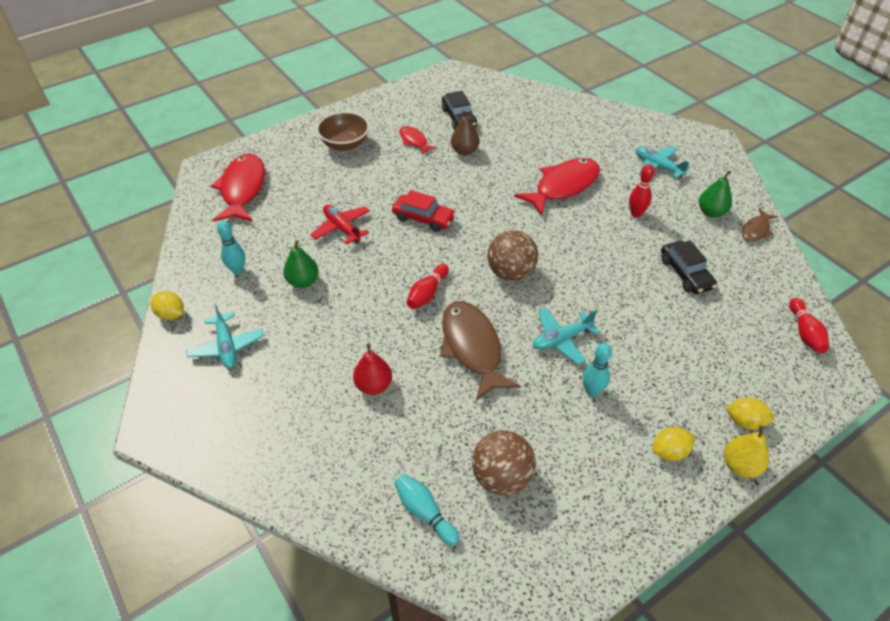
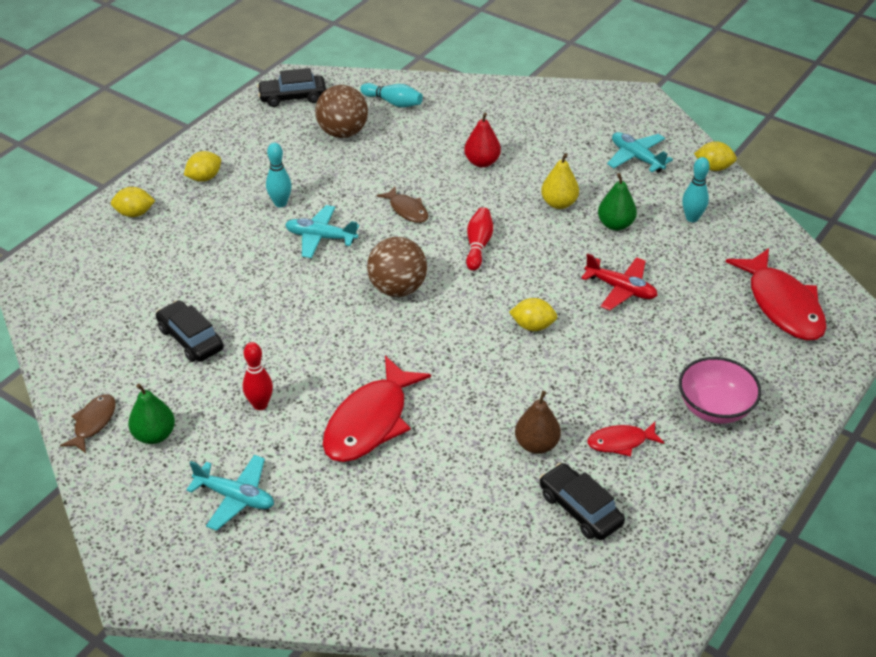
camera: 160 degrees right, 5 degrees down
(345, 144) = (714, 408): brown bowl -> pink bowl
(414, 141) = (621, 442): red fish -> red fish turned 135 degrees clockwise
(423, 218) = (533, 326): red car -> yellow lemon
(472, 347) = (407, 210): brown fish -> brown fish, size x0.51
(546, 567) = (292, 97): none -> black car
(561, 339) = (321, 237): turquoise plane -> turquoise plane turned 120 degrees counterclockwise
(740, 465) = (142, 182): yellow pear -> yellow pear (559, 203)
(805, 333) = (57, 306): red bowling pin -> none

